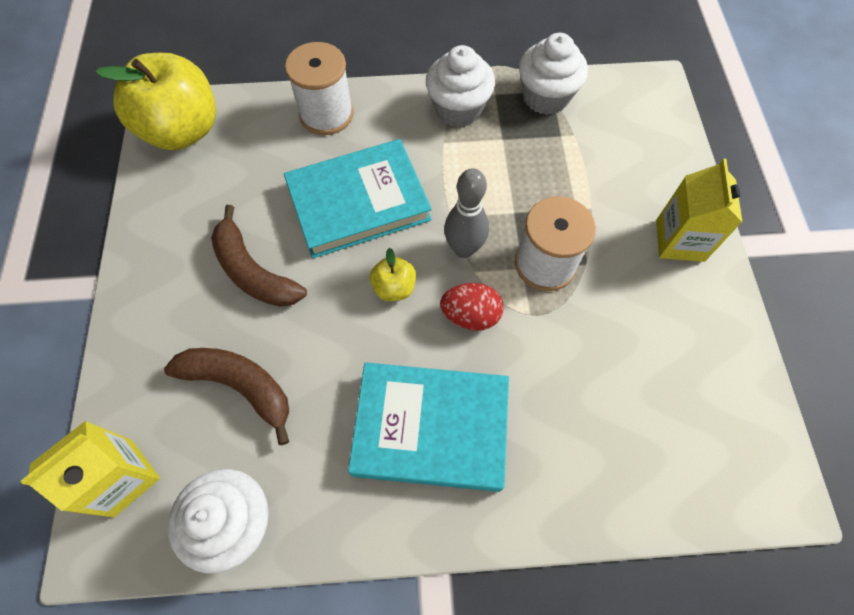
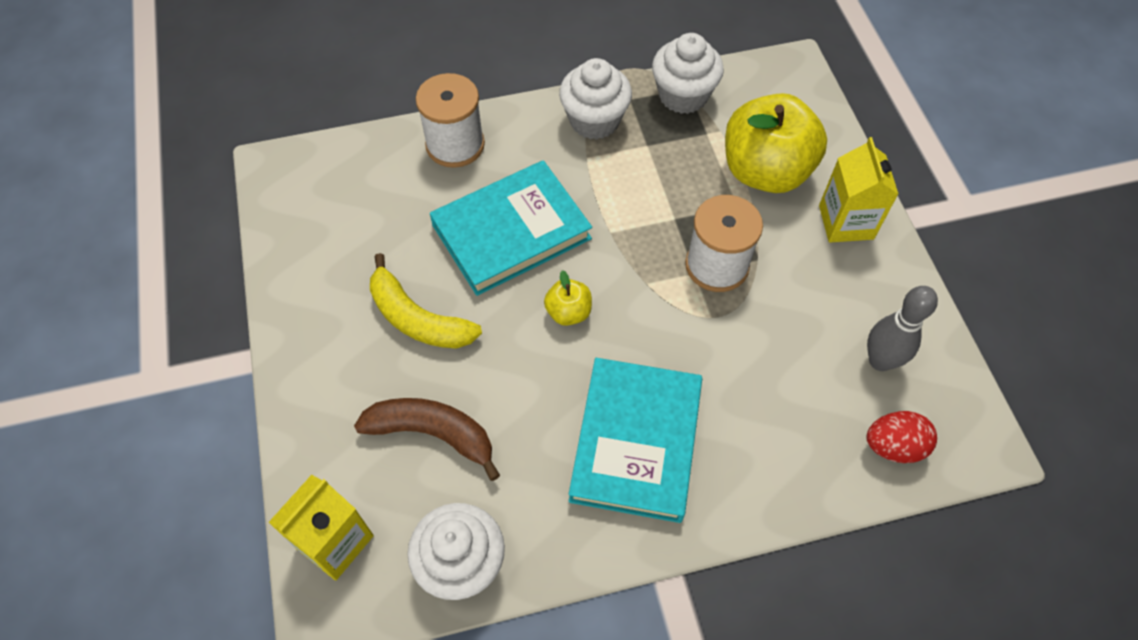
camera: 10 degrees left, 5 degrees down
(183, 131) = (303, 184): yellow apple -> yellow apple (765, 171)
(253, 271) = (418, 318): brown banana -> yellow banana
(430, 428) = (636, 442): turquoise book -> turquoise book turned 75 degrees counterclockwise
(464, 249) = (631, 263): grey bowling pin -> grey bowling pin (880, 361)
(470, 315) = (652, 327): red egg -> red egg (893, 446)

